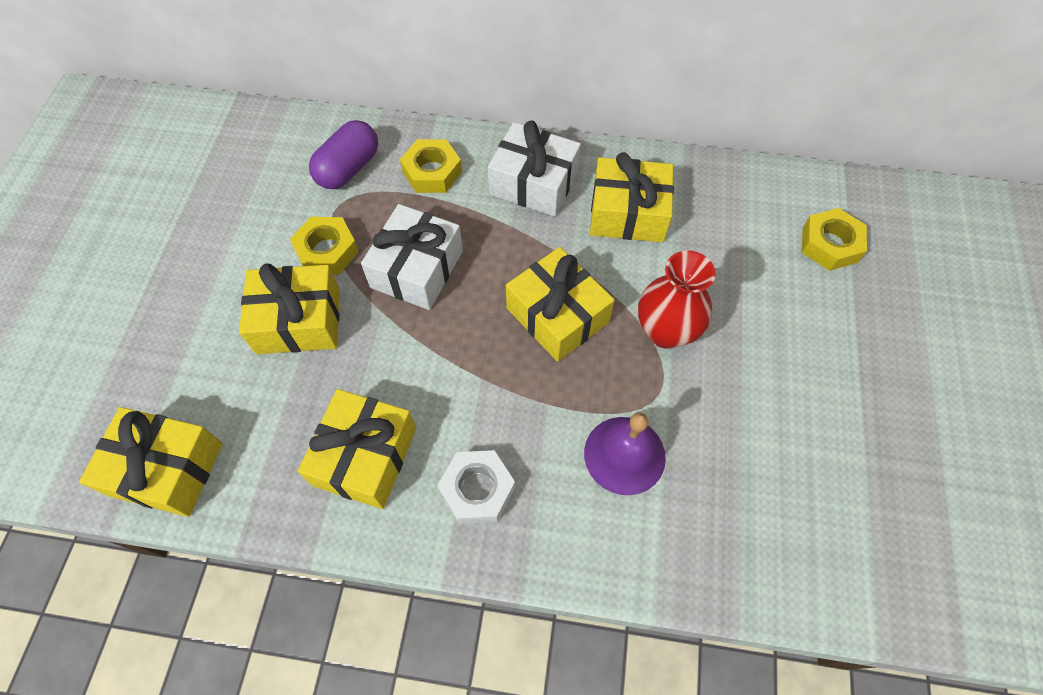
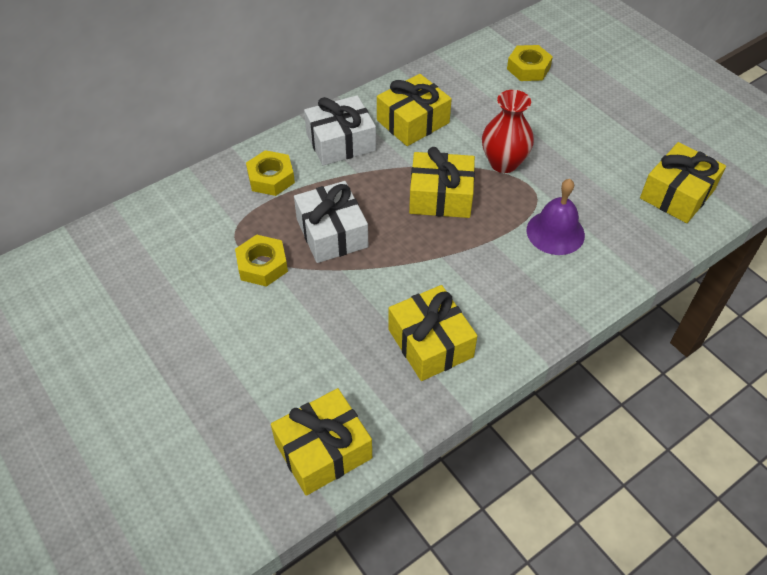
camera: 45 degrees left, 10 degrees down
(298, 321) = (296, 313): yellow gift -> yellow gift (677, 194)
(348, 168) = (213, 213): purple capsule -> none
(477, 489) = (508, 307): white nut -> none

